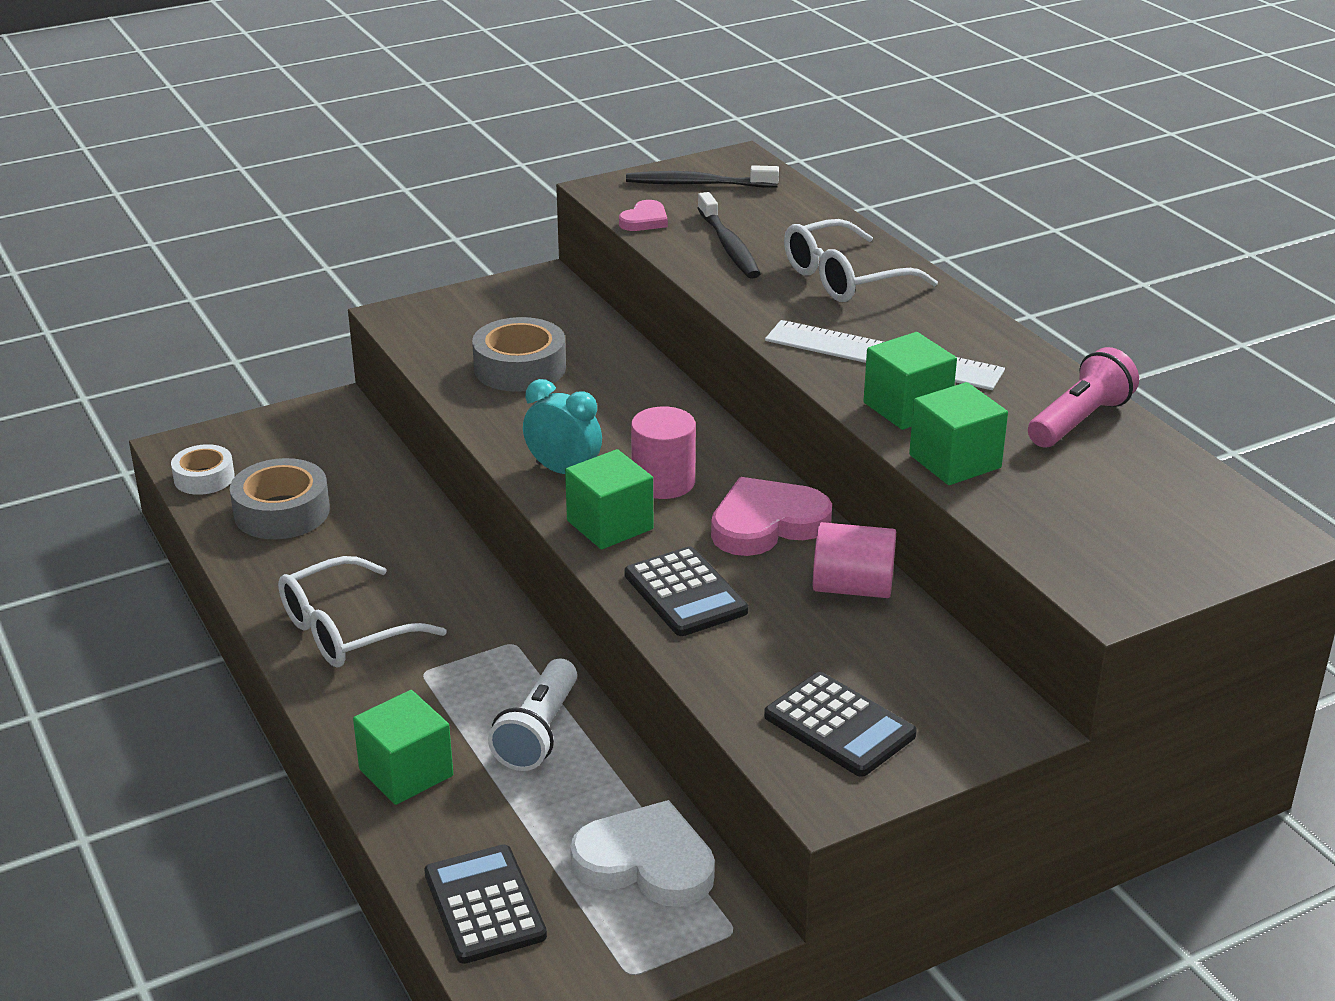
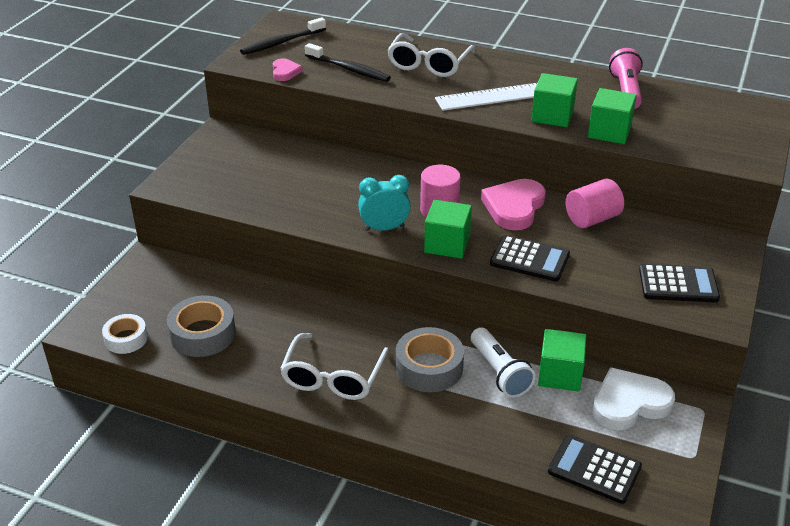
camera: 40 degrees left, 5 degrees up
(406, 772) = (468, 431): green cube -> green cube (560, 374)
(520, 368) = (280, 185): grey tape -> grey tape (429, 367)

